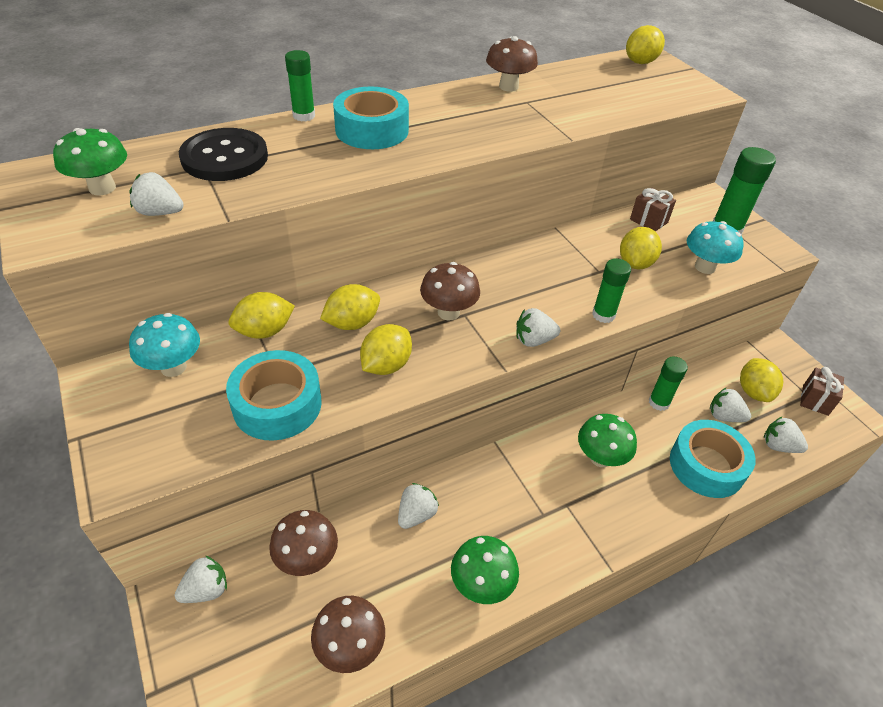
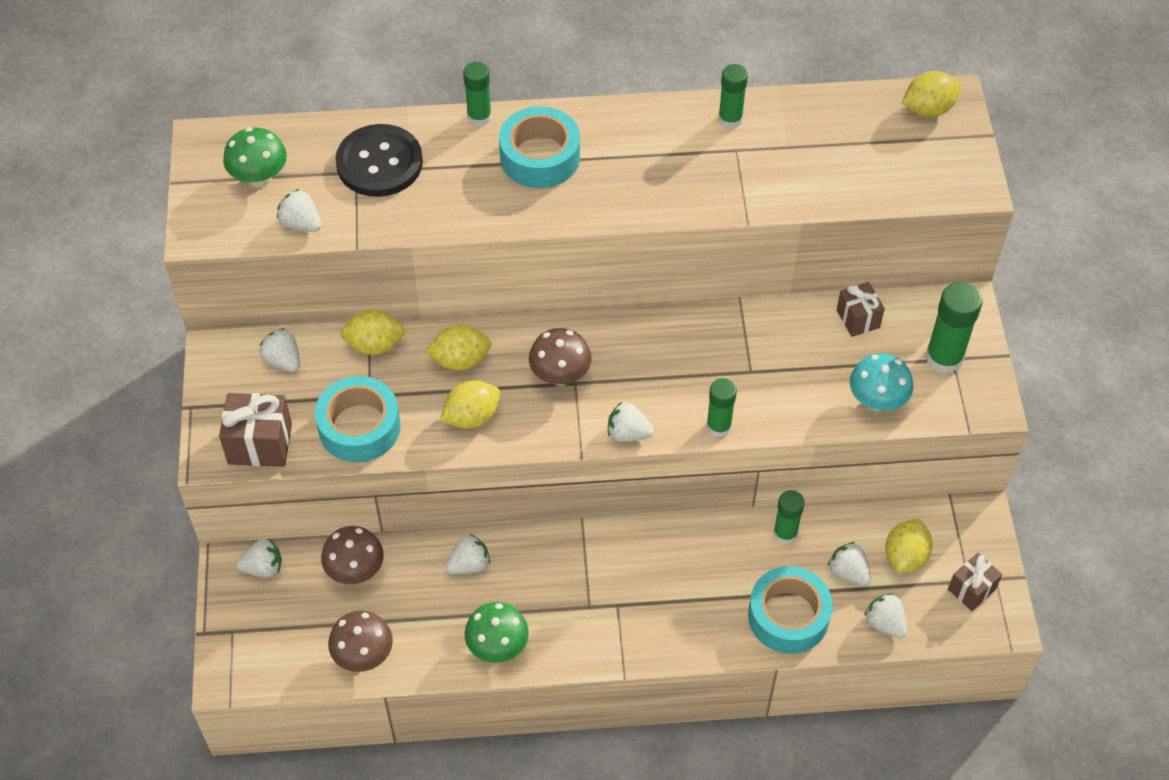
camera: 25 degrees right, 10 degrees up
(171, 451) = (260, 444): none -> brown gift
(173, 367) = (283, 360): turquoise mushroom -> white strawberry
(508, 87) = (730, 119): brown mushroom -> green glue stick
(600, 458) = (681, 571): green mushroom -> none
(635, 263) = (798, 373): yellow lemon -> none

